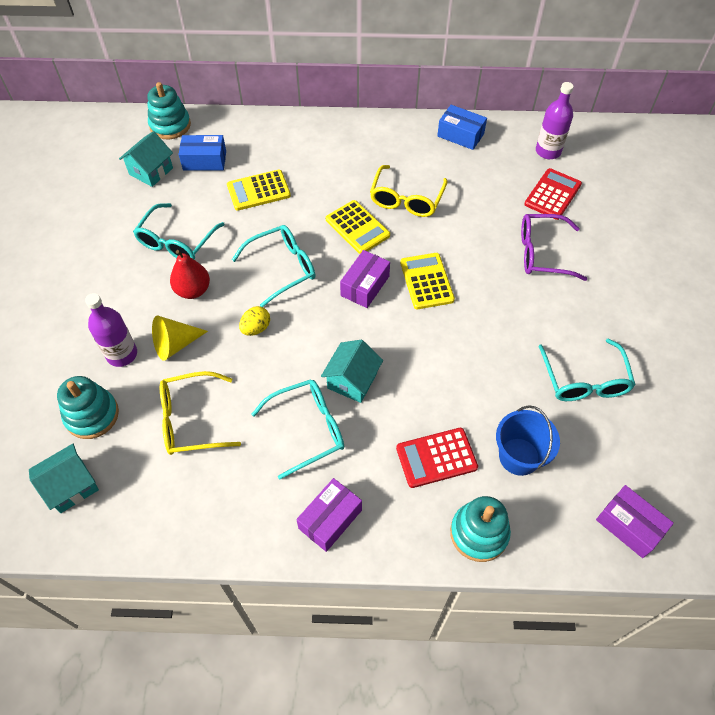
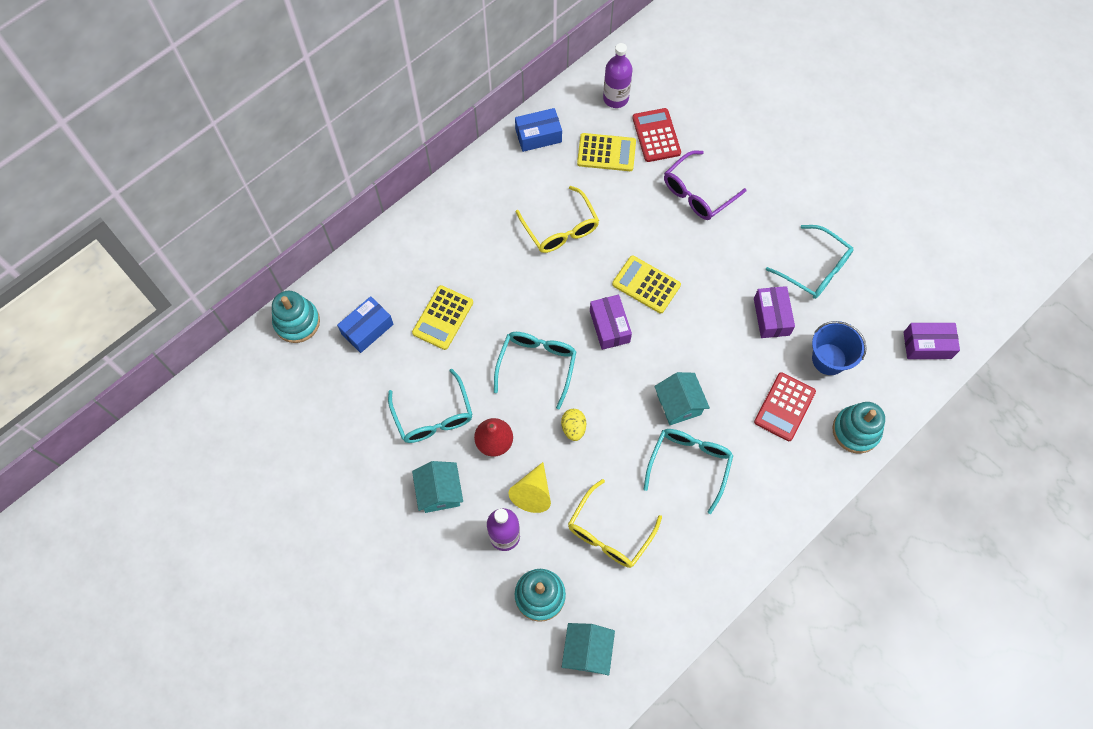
camera: 45 degrees left, 10 degrees up
(151, 171) = (335, 376): turquoise house -> turquoise house (439, 492)
(330, 519) = (767, 507): purple box -> purple box (771, 317)
(357, 227) = (552, 284): yellow calculator -> yellow calculator (606, 153)

